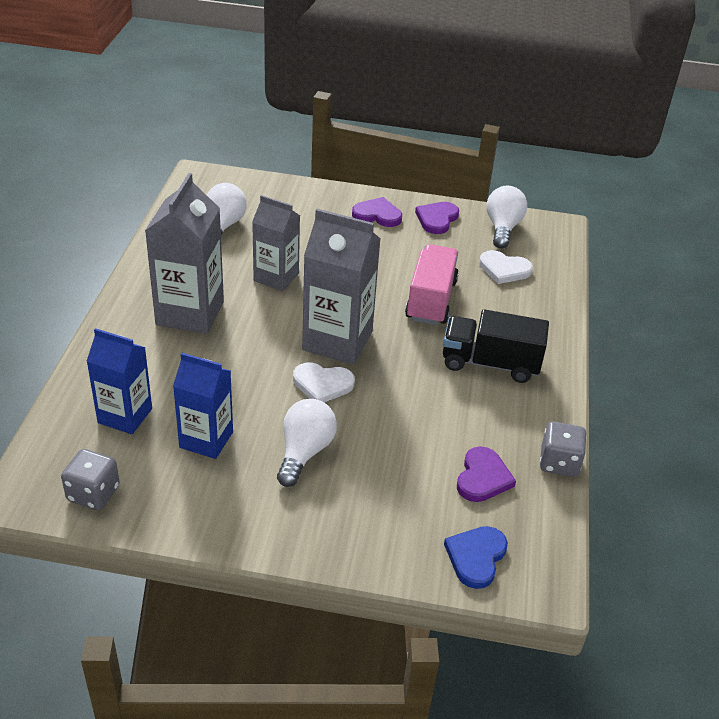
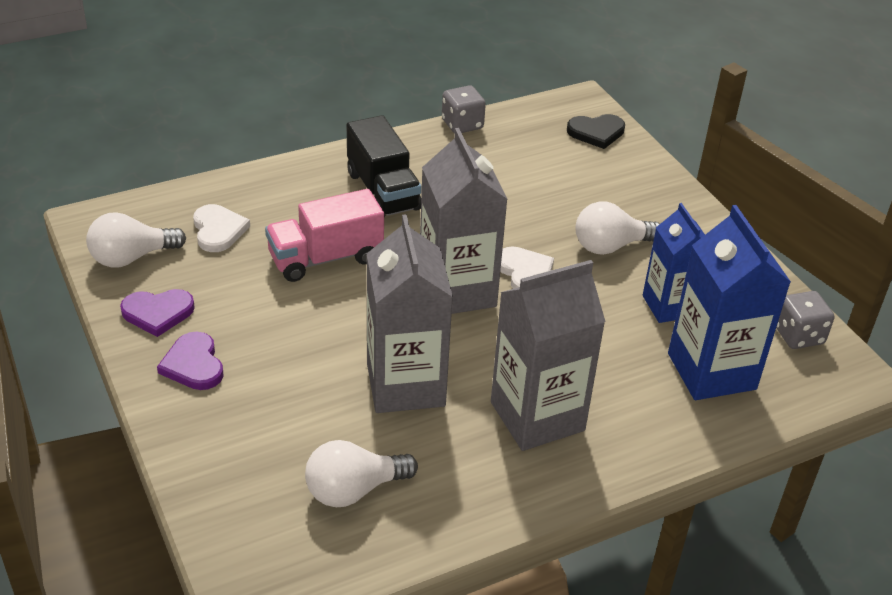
camera: 125 degrees left, 0 degrees up
(125, 416) = (711, 371): blue carton -> blue carton, size x1.53
(276, 277) = (405, 385): grey carton -> grey carton, size x1.53
(476, 557) = (596, 132): blue heart -> black heart
(483, 477) = (521, 152): purple heart -> none

